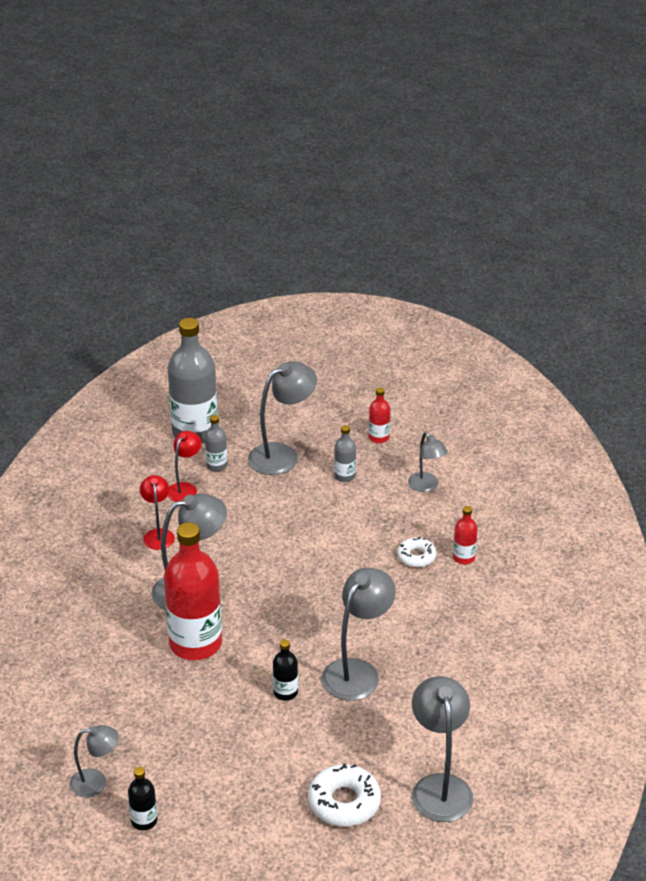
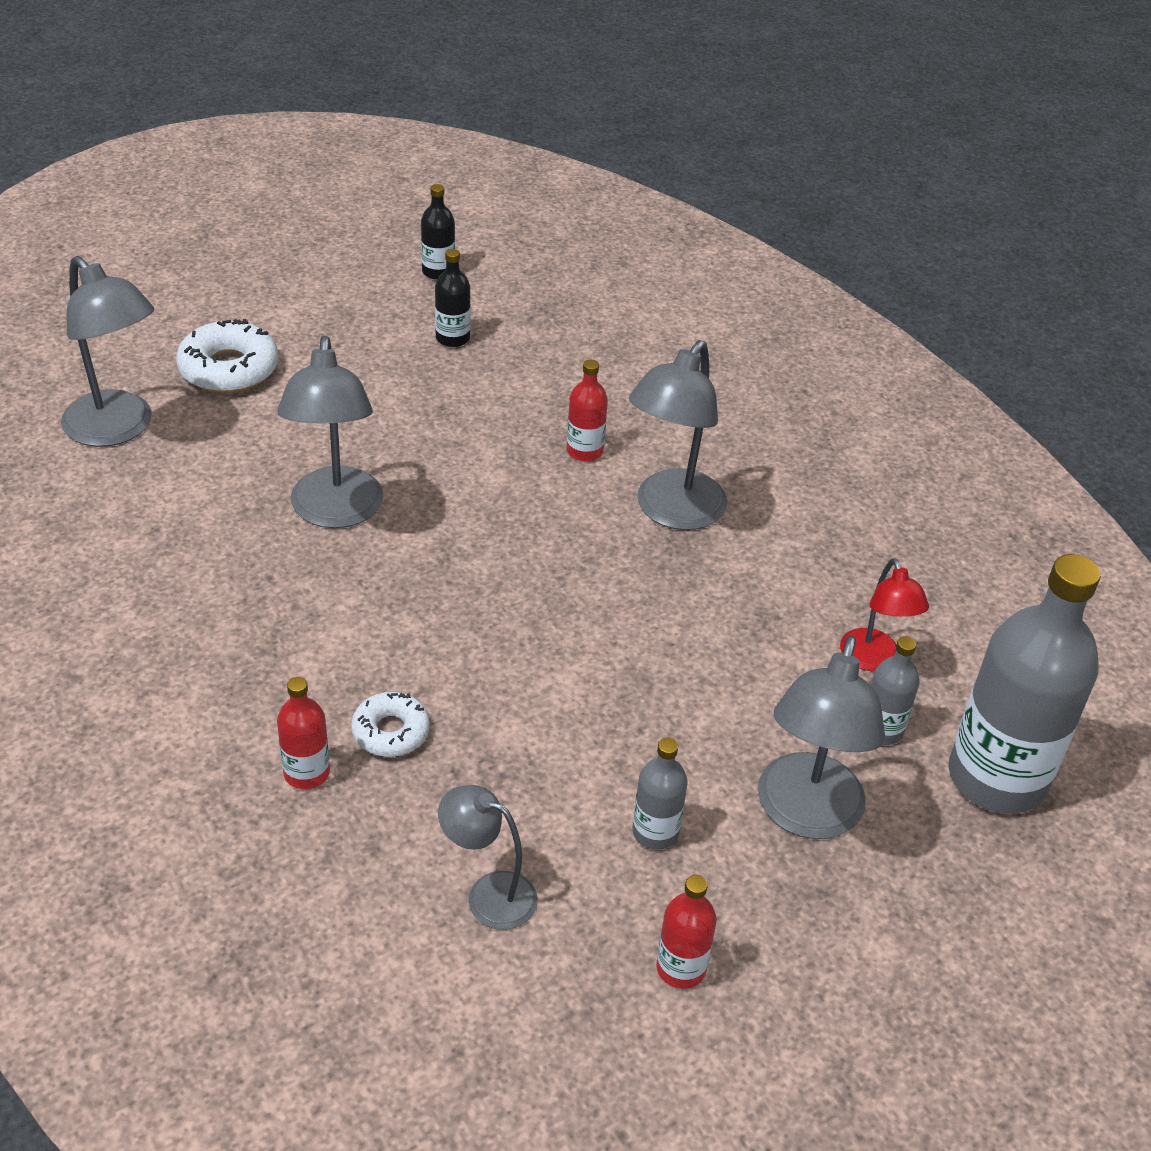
camera: 140 degrees right, 5 degrees up
(96, 782) = (526, 280): grey lamp -> none
(158, 534) = (813, 566): red lamp -> none
(195, 643) = (584, 451): red bottle -> red bottle, size x0.45
(285, 692) = (409, 447): black bottle -> black bottle (452, 338)

